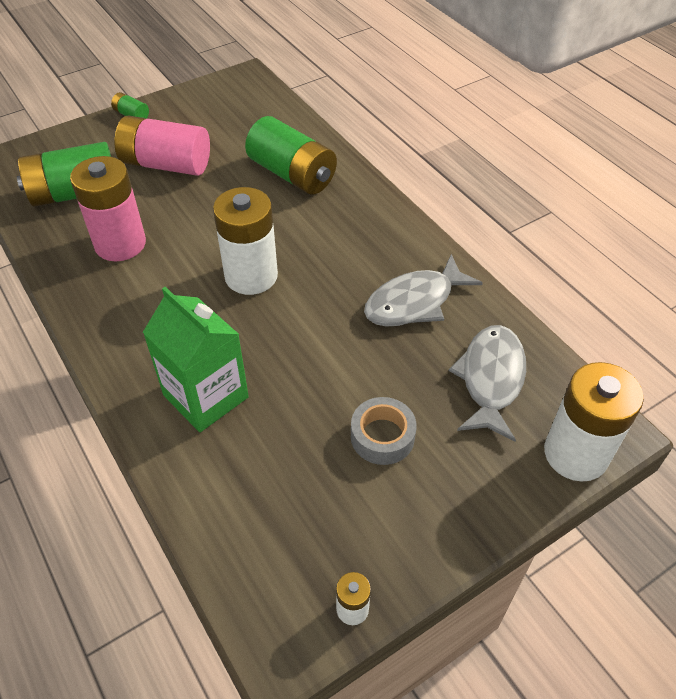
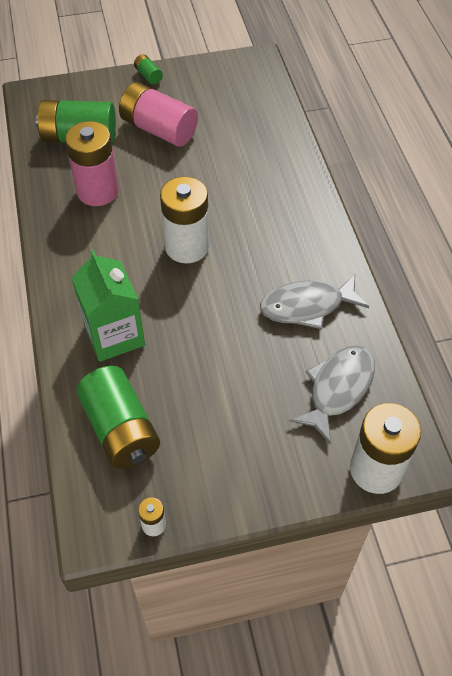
camera: 20 degrees right, 5 degrees up
(292, 174) = (257, 164): green battery -> green battery (121, 429)
(382, 436) = (231, 407): grey tape -> none

